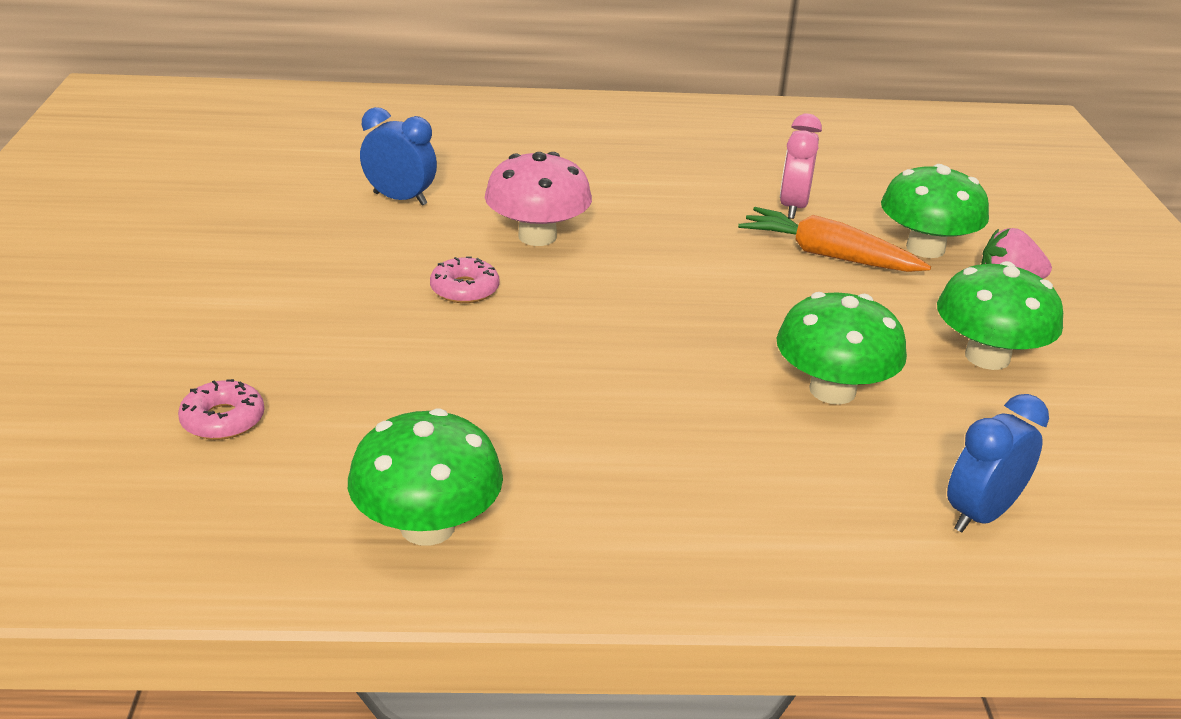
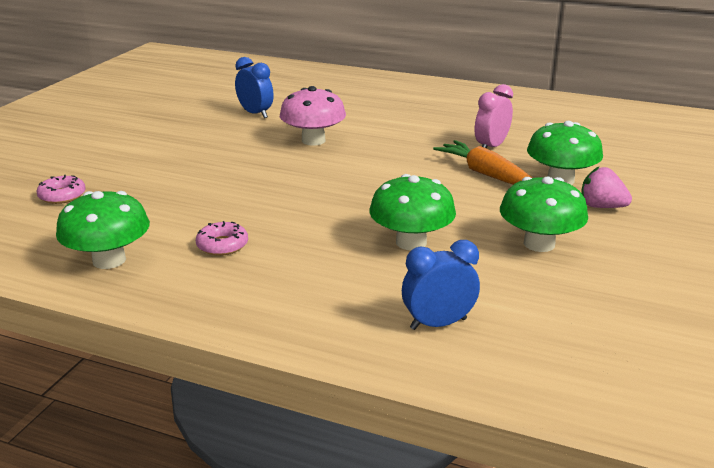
camera: 25 degrees right, 5 degrees down
(464, 289) = (245, 159): pink donut -> pink donut (222, 245)

